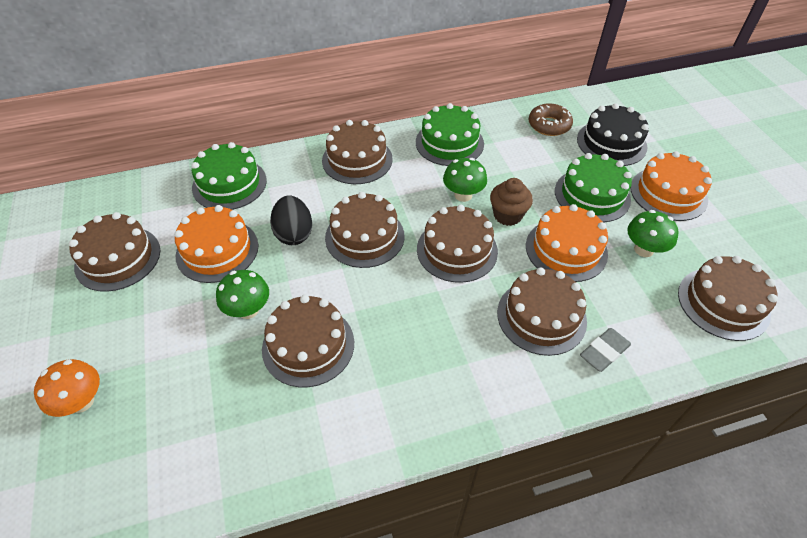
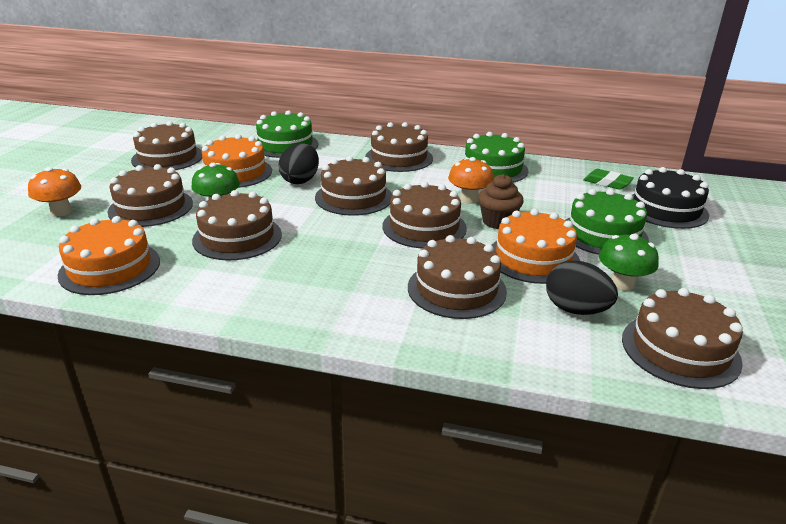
camera: 30 degrees right, 20 degrees down
(178, 345) = (151, 207): none -> brown cake
(463, 195) = (469, 199): green mushroom -> orange mushroom
(549, 125) = (607, 183): brown donut -> green eraser
(604, 352) = (495, 332): grey eraser -> none
(636, 296) = (576, 310): none -> black egg
(668, 193) = (697, 257): orange cake -> orange cake (110, 268)

